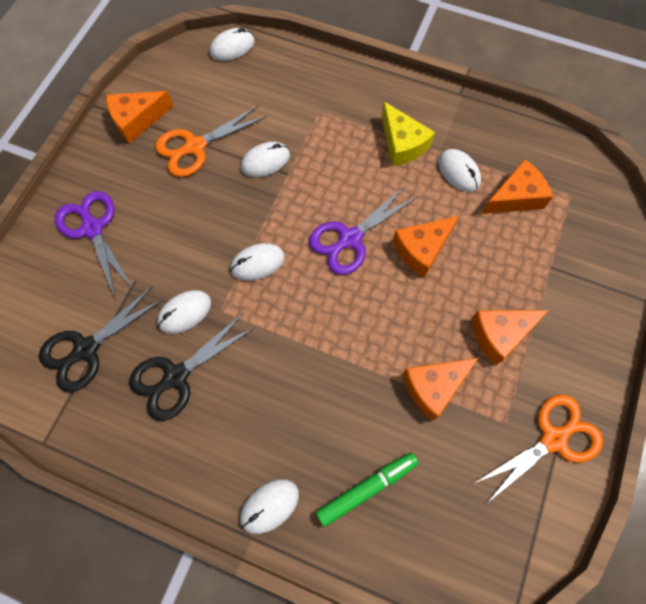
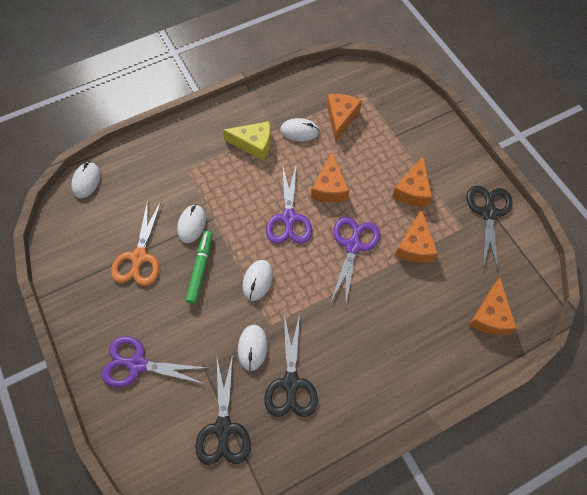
camera: 50 degrees left, 5 degrees down
(137, 120) = (81, 278): orange cheese -> orange cheese (490, 315)
(269, 506) = (415, 385): white mouse -> none
(367, 488) = (444, 325): green marker -> green marker (200, 269)
(375, 323) = (353, 246): none -> purple scissors
(553, 439) = (488, 213): orange scissors -> black scissors

